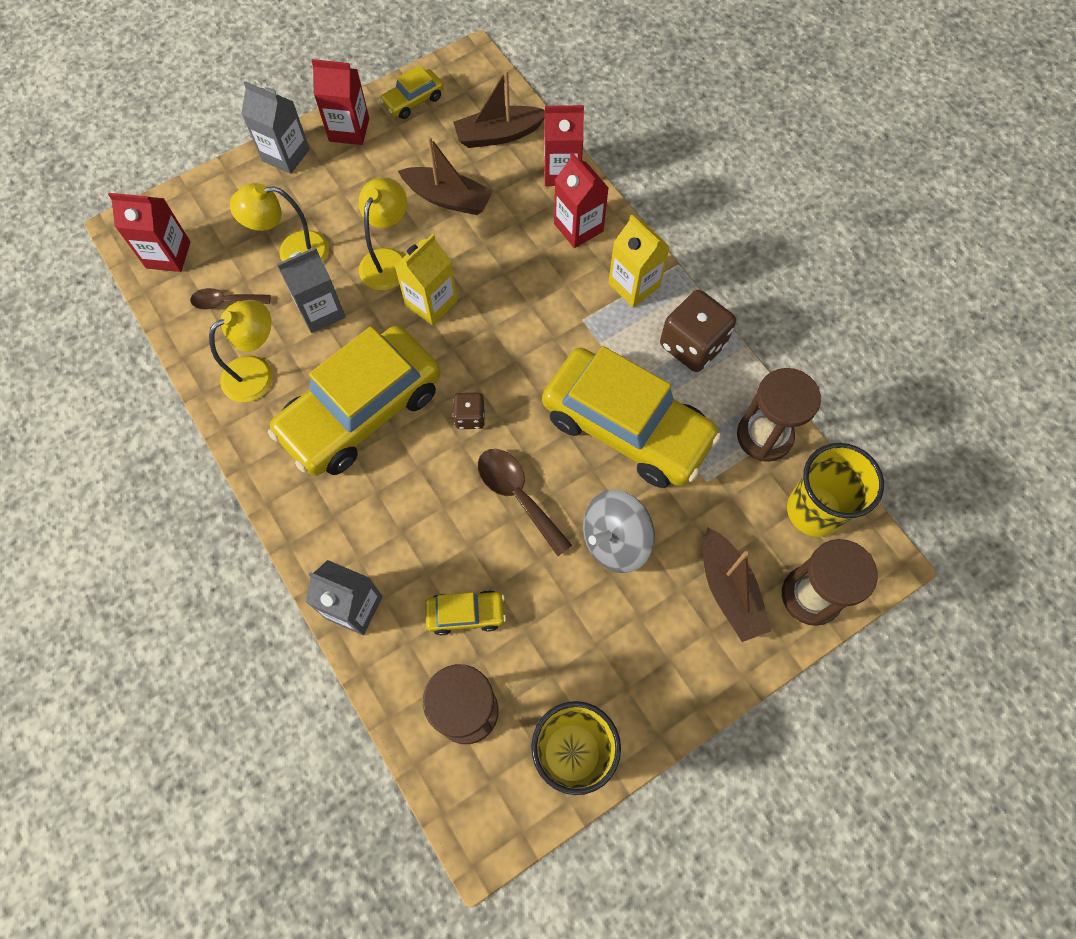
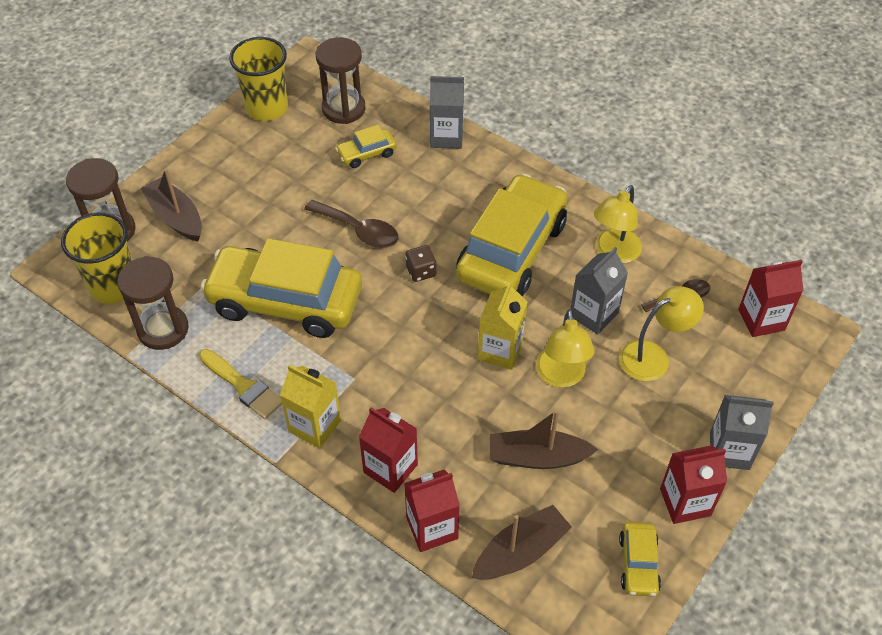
camera: 160 degrees right, 15 degrees down
(413, 101) = (638, 564): yellow car -> yellow car turned 150 degrees clockwise
(615, 540) = (272, 223): grey spinning top -> none
(692, 345) = (243, 386): brown dice -> yellow brush

